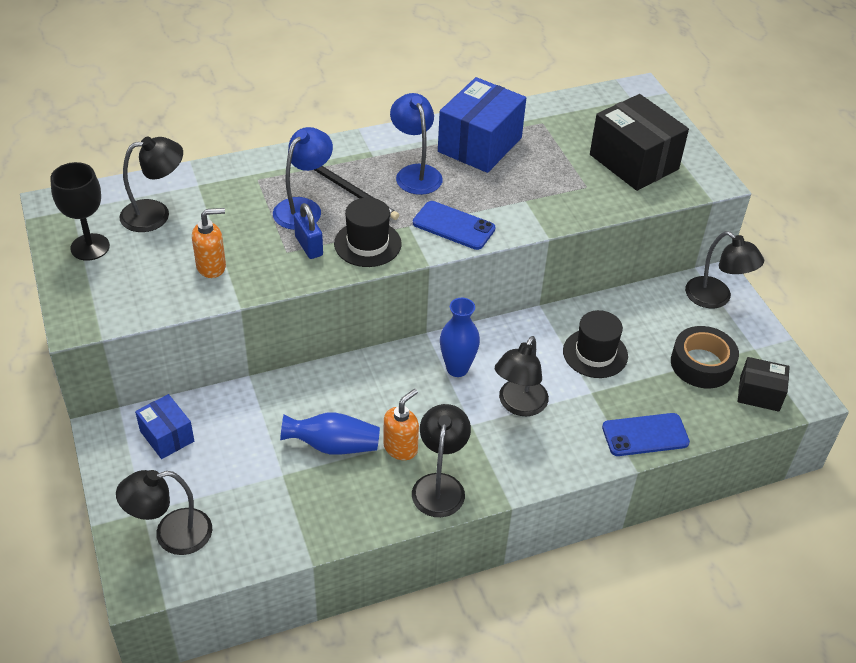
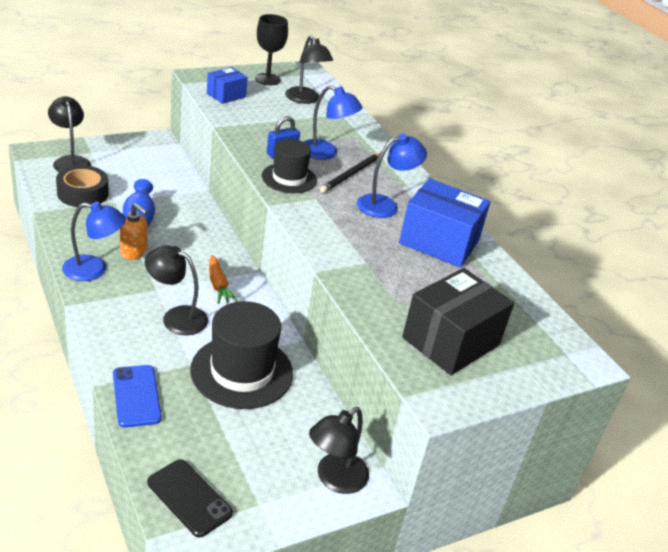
camera: 80 degrees right, 10 degrees down
(167, 436) = (153, 159): blue box -> blue box (226, 95)
(211, 266) = (254, 117): orange soap dispenser -> none
(440, 485) = (94, 270): black lamp -> blue lamp
(453, 226) = (320, 220): blue phone -> none
(457, 369) = (218, 285): blue vase -> orange carrot
(595, 353) = (242, 371): black hat -> black hat, size x1.60
(702, 364) = (232, 453): black tape -> black tape (83, 193)
(759, 394) = (189, 498): black box -> black phone

